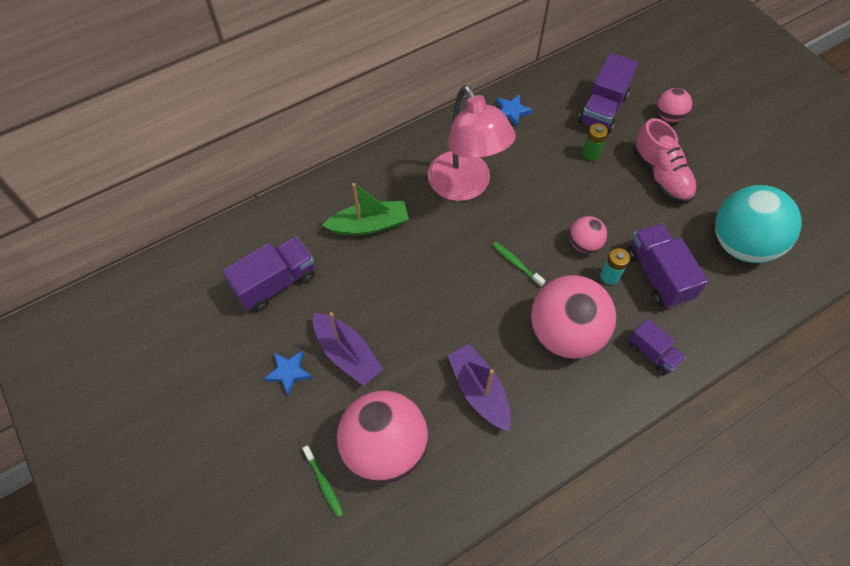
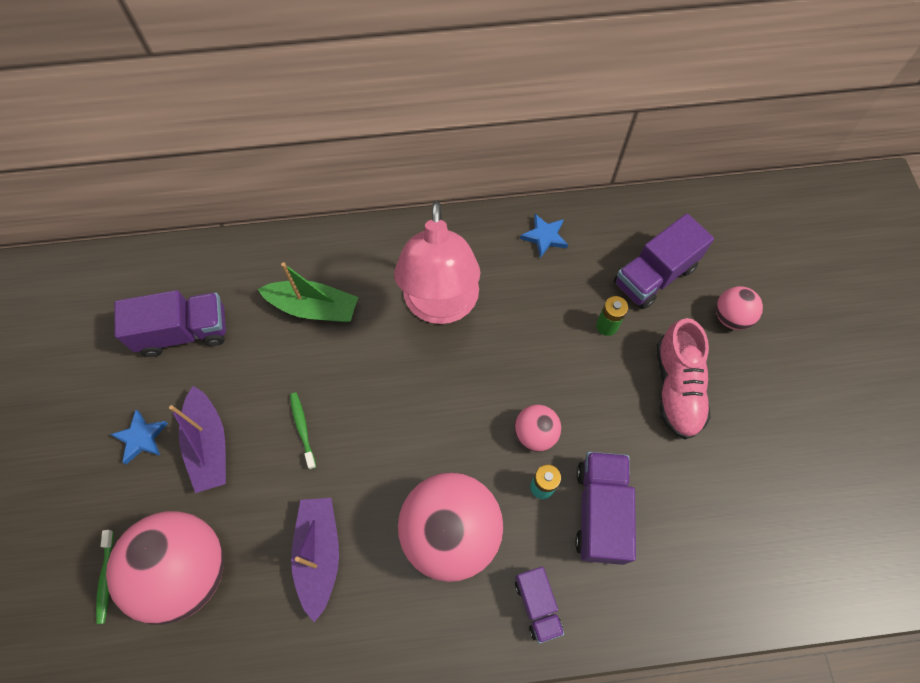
camera: 25 degrees right, 5 degrees up
(516, 264) = (445, 423): green toothbrush -> green toothbrush (302, 429)
(741, 244) = (726, 519): turquoise ball -> none

